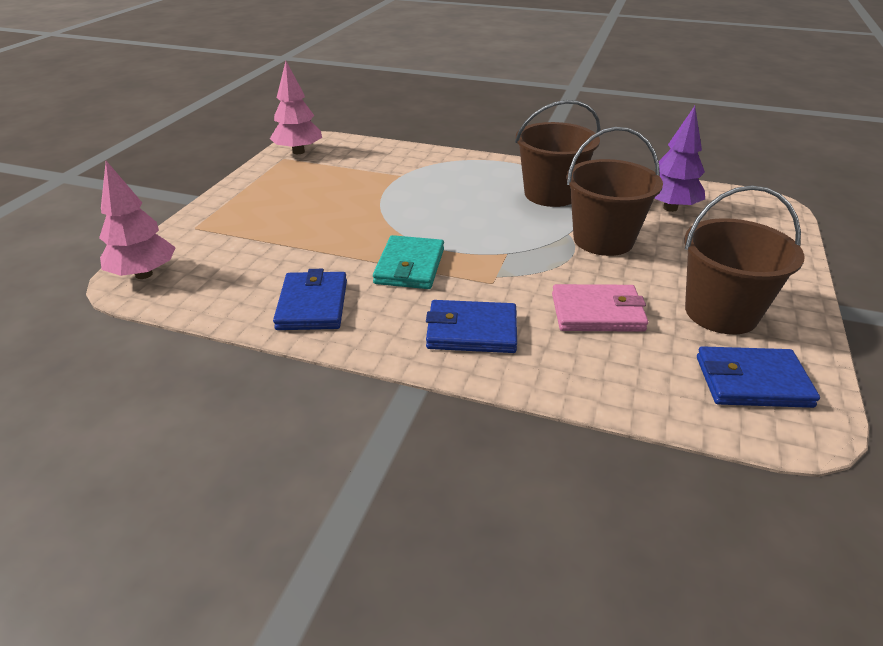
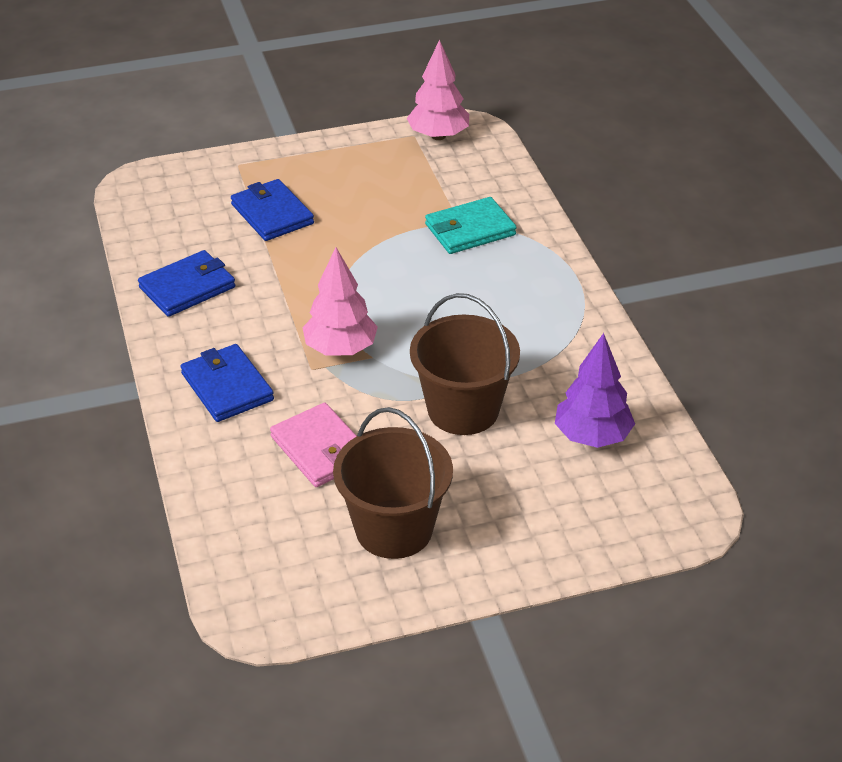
camera: 55 degrees right, 5 degrees up
(143, 274) = (150, 184): pink tree -> pink tree (340, 349)
(409, 266) = (292, 310): turquoise wallet -> turquoise wallet (470, 230)
(551, 194) = (530, 339): brown bucket -> none
(752, 381) = (294, 574): blue wallet -> blue wallet (272, 214)

